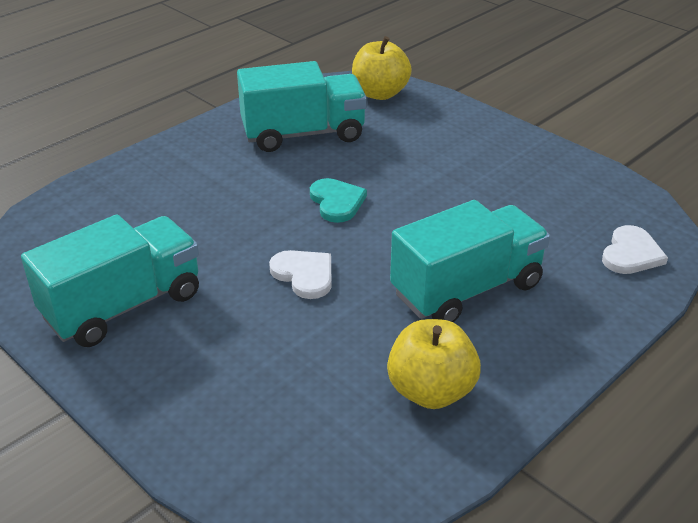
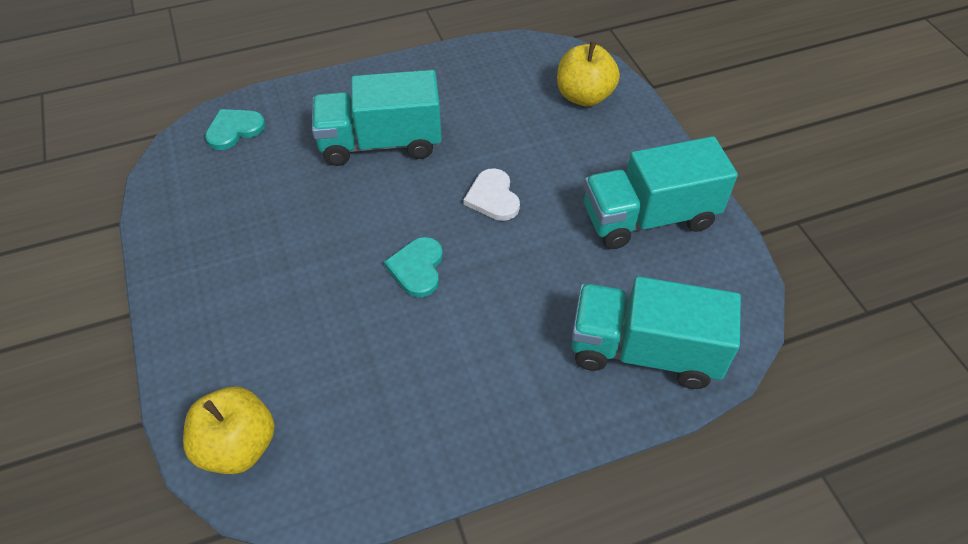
camera: 155 degrees left, 15 degrees up
(303, 134) = (386, 394): turquoise truck -> turquoise truck (644, 351)
(431, 391) = (462, 86): yellow apple -> yellow apple (584, 96)
(631, 254) = (234, 130): white heart -> turquoise heart

